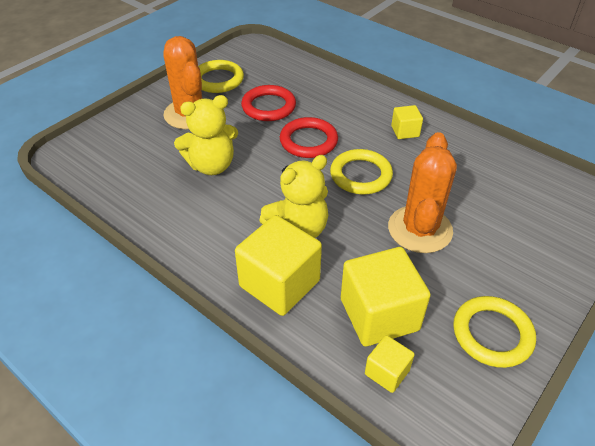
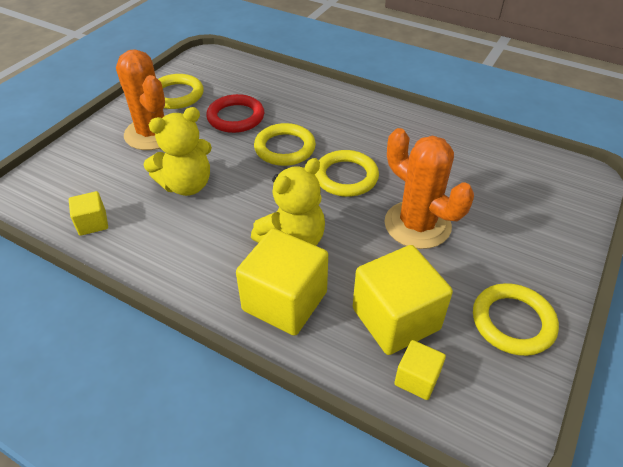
camera: 10 degrees left, 0 degrees up
(308, 141) = (285, 148): red ring -> yellow ring
(405, 131) = (381, 128): yellow cube -> yellow cube (92, 223)
(420, 229) = (417, 225): orange cactus -> orange cactus turned 45 degrees counterclockwise

